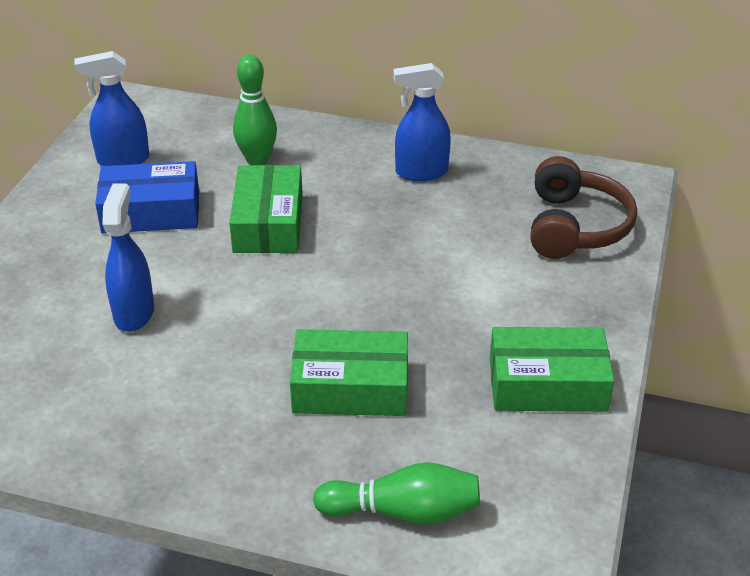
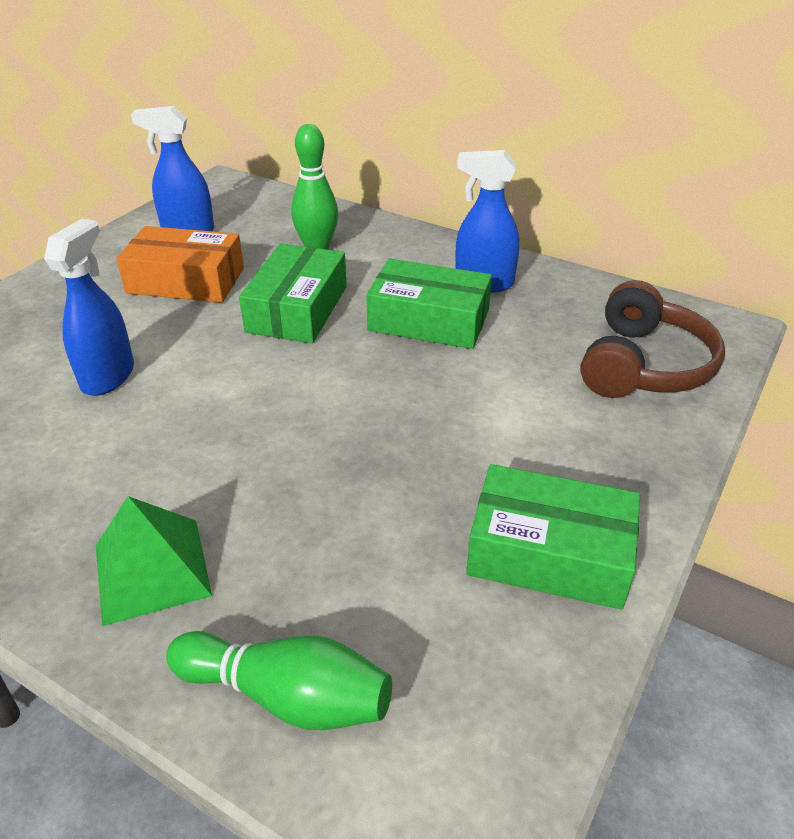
camera: 15 degrees right, 0 degrees up
(151, 211) = (186, 280): blue box -> orange box
(262, 453) = (151, 570): none -> green pyramid
(350, 387) = (298, 507): green box -> green box (429, 320)

